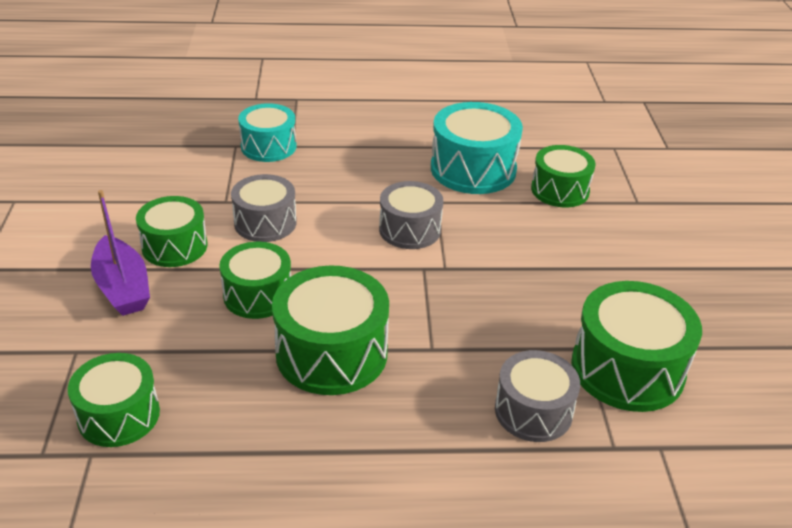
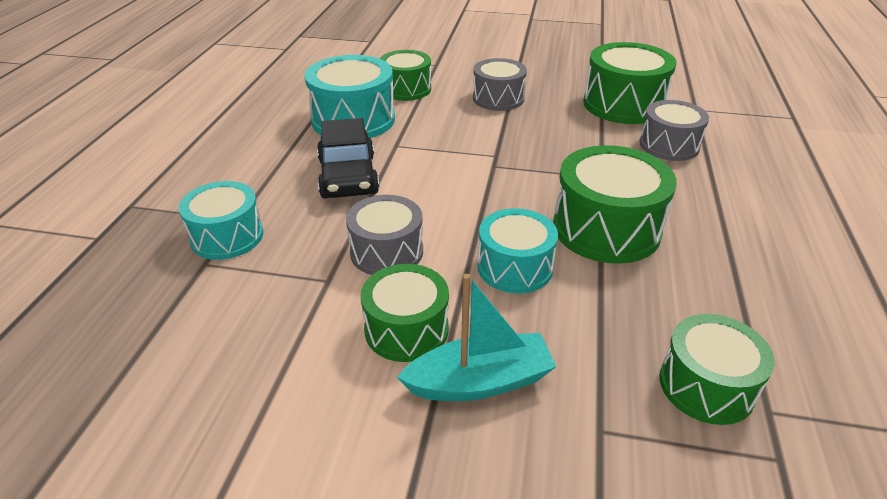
camera: 75 degrees left, 0 degrees up
(123, 288) = (480, 382): purple boat -> turquoise boat
(258, 295) = (515, 267): green drum -> turquoise drum
(369, 184) = (348, 177): none -> black car
(410, 229) = (434, 164): grey drum -> grey drum (498, 98)

